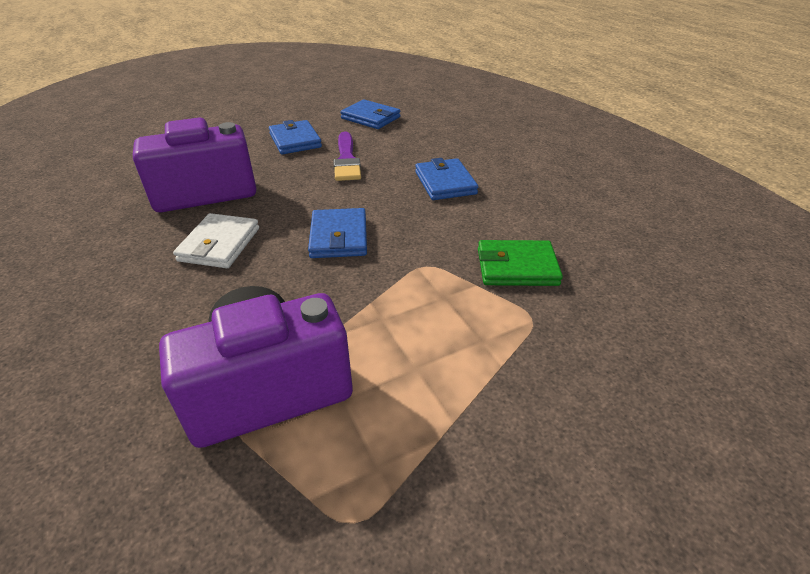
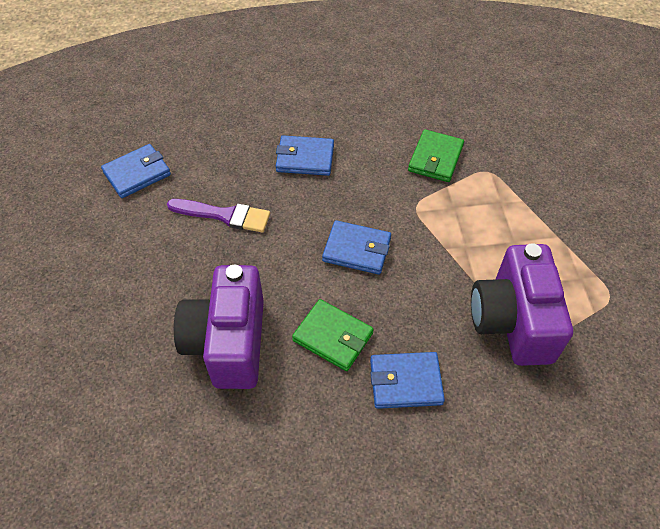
camera: 70 degrees left, 15 degrees up
(219, 244) = (333, 337): white wallet -> green wallet
(295, 140) = (153, 249): blue wallet -> blue wallet (405, 382)

